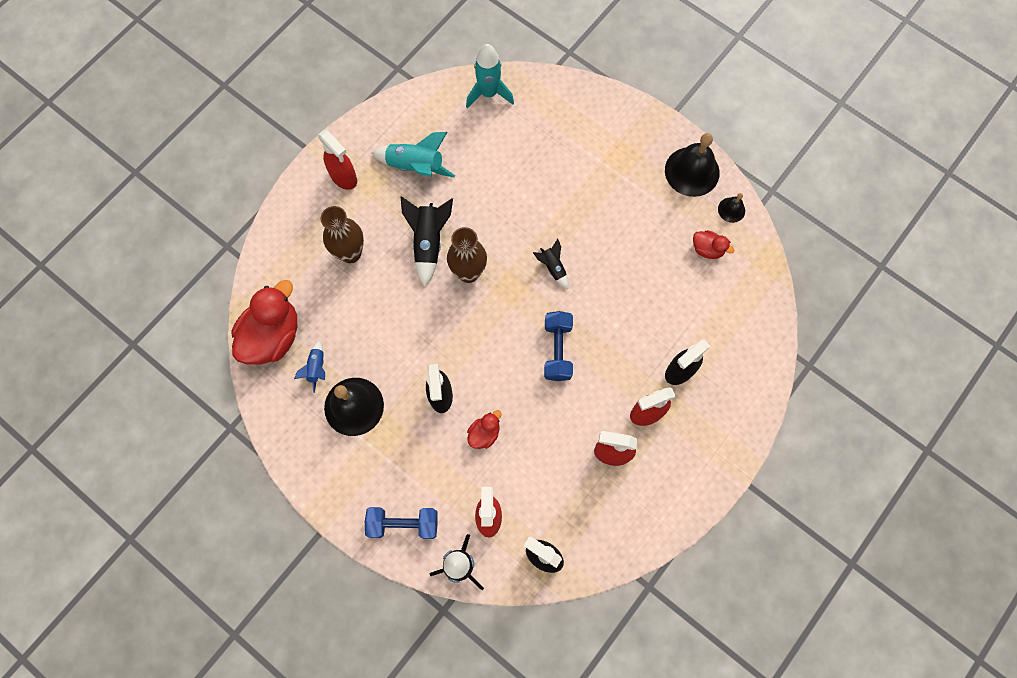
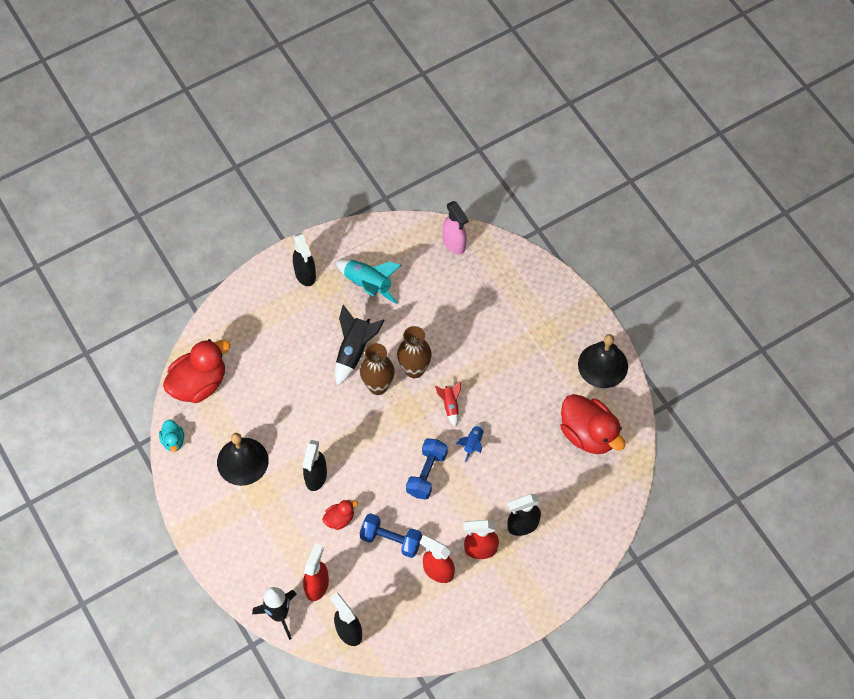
camera: 20 degrees right, 10 degrees down
(268, 410) = (173, 441): none -> turquoise duck
(316, 368) = (224, 421): blue rocket -> blue rocket (473, 443)
(344, 177) = (305, 274): red spray bottle -> black spray bottle
(350, 253) = (287, 338): brown vase -> brown vase (414, 369)
(403, 524) = (246, 566): blue dumbbell -> blue dumbbell (391, 540)
(489, 93) = (454, 243): turquoise rocket -> pink spray bottle
(553, 267) = (450, 405): black rocket -> red rocket
(707, 249) = (588, 434): red duck -> red duck, size x2.07
(731, 210) = (623, 408): black bell -> none

